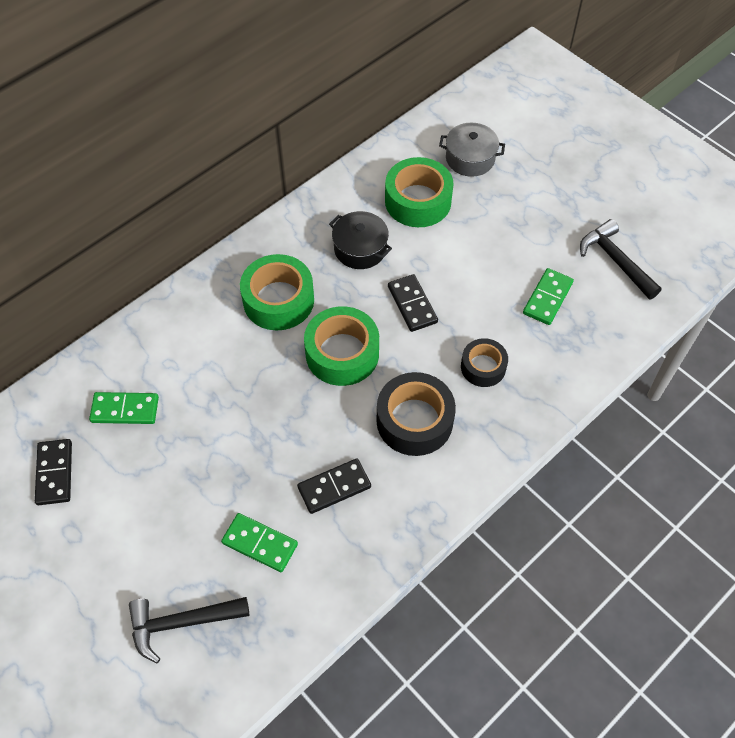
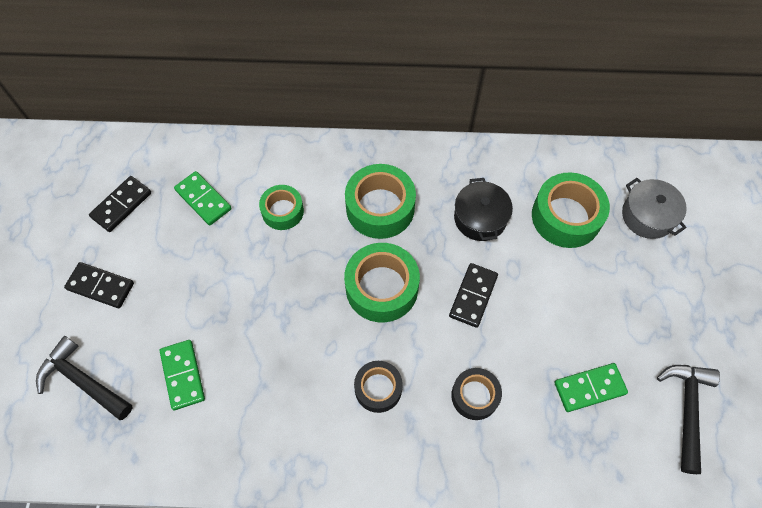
camera: 45 degrees right, 5 degrees up
(203, 364) = (282, 211): none -> green tape
(334, 487) = (271, 383): black domino -> black domino (100, 286)
(414, 421) = (378, 389): black tape -> black tape, size x0.61

